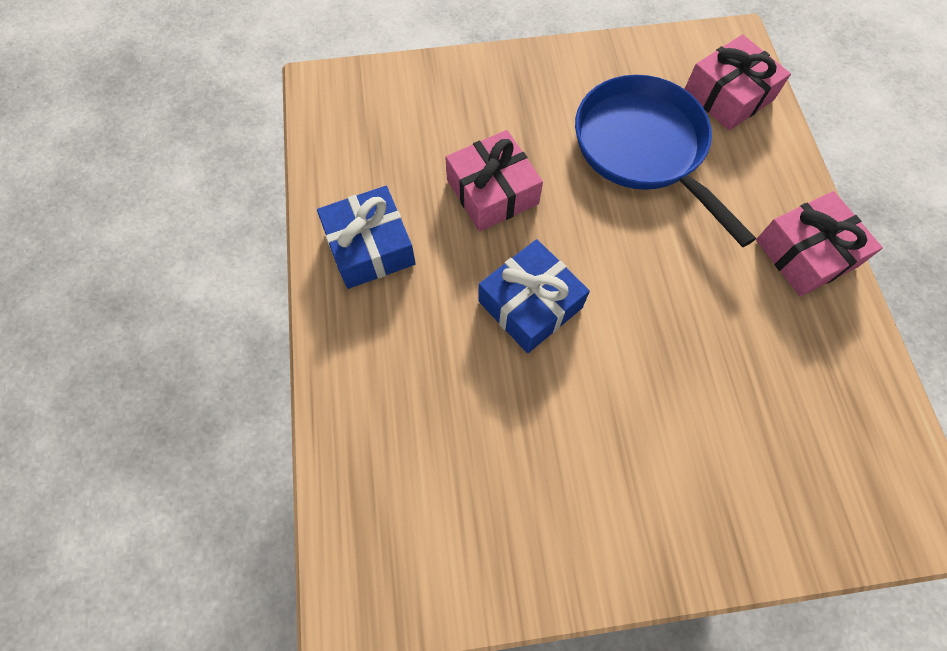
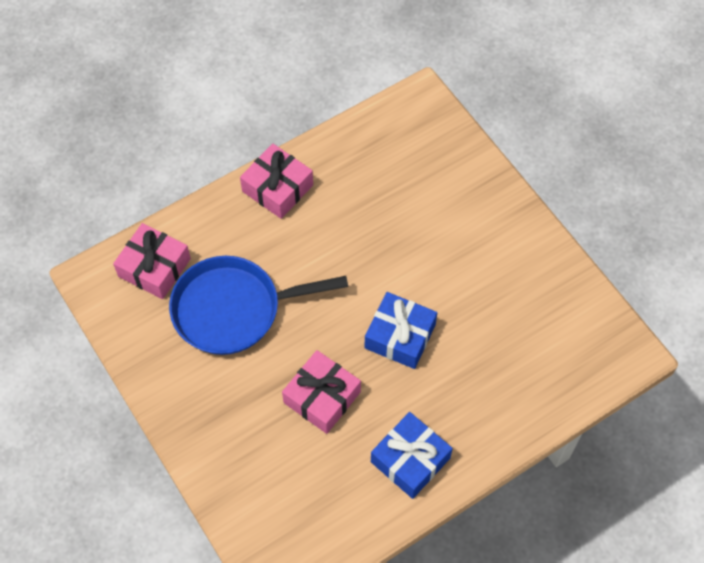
camera: 115 degrees left, 5 degrees down
(643, 148) = (233, 309): blue pan -> blue pan turned 45 degrees clockwise

